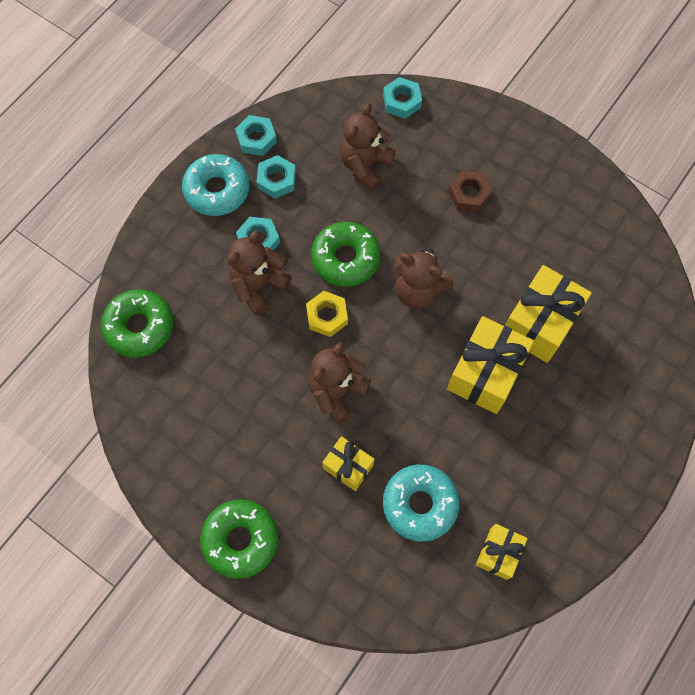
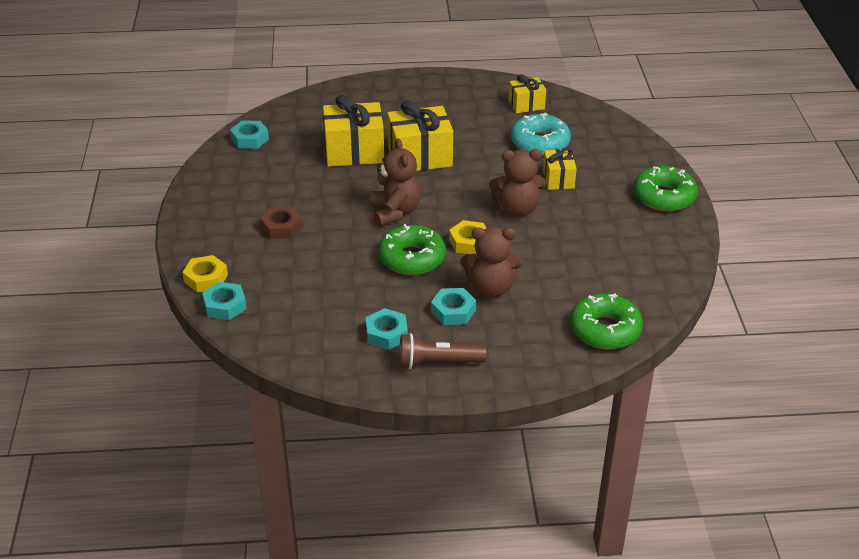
camera: 130 degrees left, 30 degrees down
(217, 190) = (438, 363): turquoise donut -> brown flashlight
(256, 139) = (359, 370): turquoise nut -> turquoise nut (250, 139)
(365, 166) = (315, 292): brown teddy bear -> none
(445, 107) = (206, 278): none -> yellow nut

